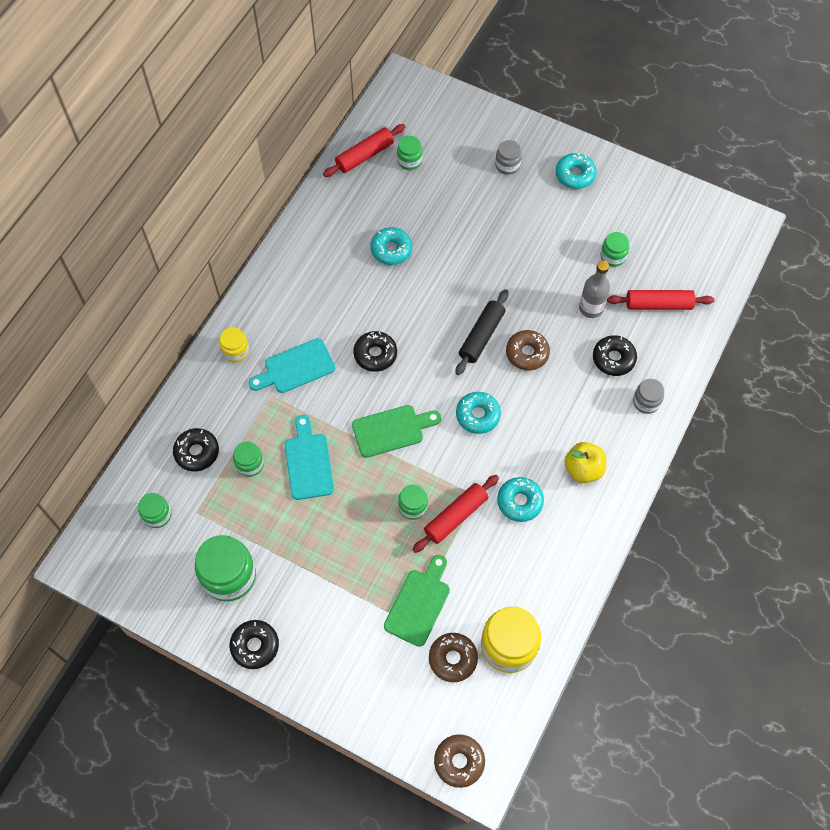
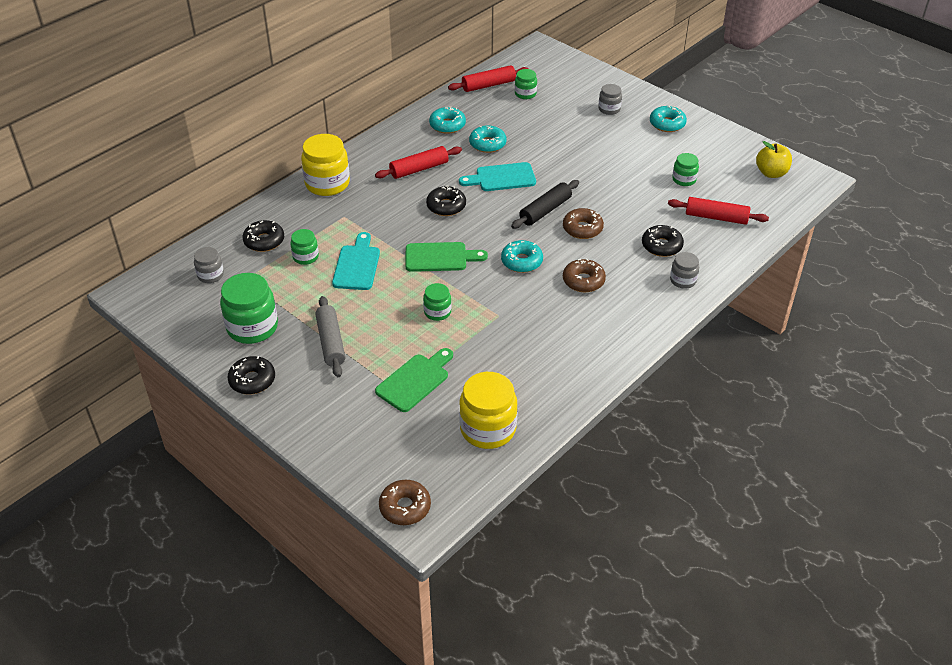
camera: 15 degrees right, 20 degrees down
(157, 515) = (210, 275): green jar -> grey jar
(236, 351) = (327, 184): yellow jar -> yellow jar, size x1.85
(295, 367) = (373, 202): turquoise cutting board -> turquoise cutting board (502, 178)
(317, 575) = (331, 342): none -> grey rolling pin
(453, 659) = (430, 427): brown donut -> brown donut (583, 281)
(455, 516) = (474, 326): red rolling pin -> red rolling pin (419, 169)
(519, 502) = (538, 327): turquoise donut -> turquoise donut (447, 125)
(583, 469) = (606, 316): yellow apple -> yellow apple (771, 173)
(591, 308) = (652, 209): grey bottle -> none

